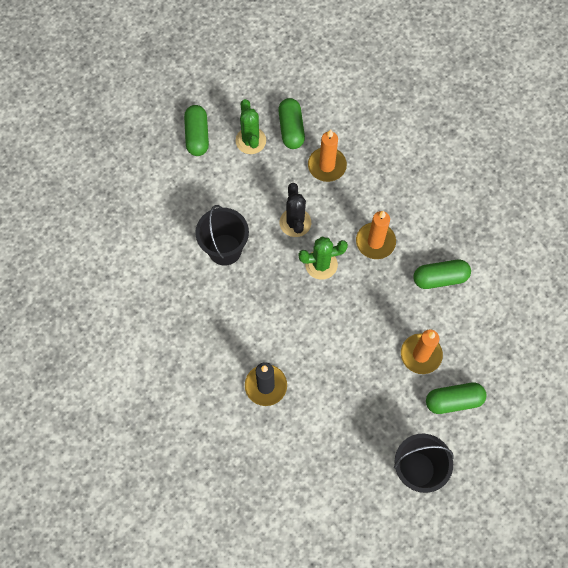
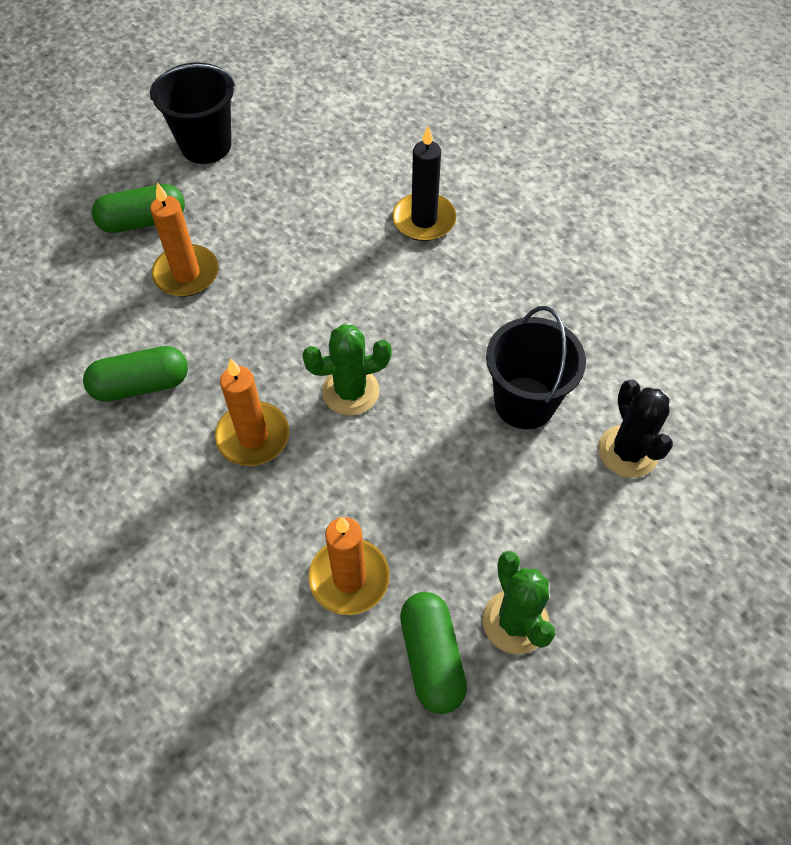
camera: 175 degrees right, 10 degrees down
(197, 136) = (631, 623): green capsule -> none
(295, 222) = (403, 459): black cactus -> black cactus (628, 451)

